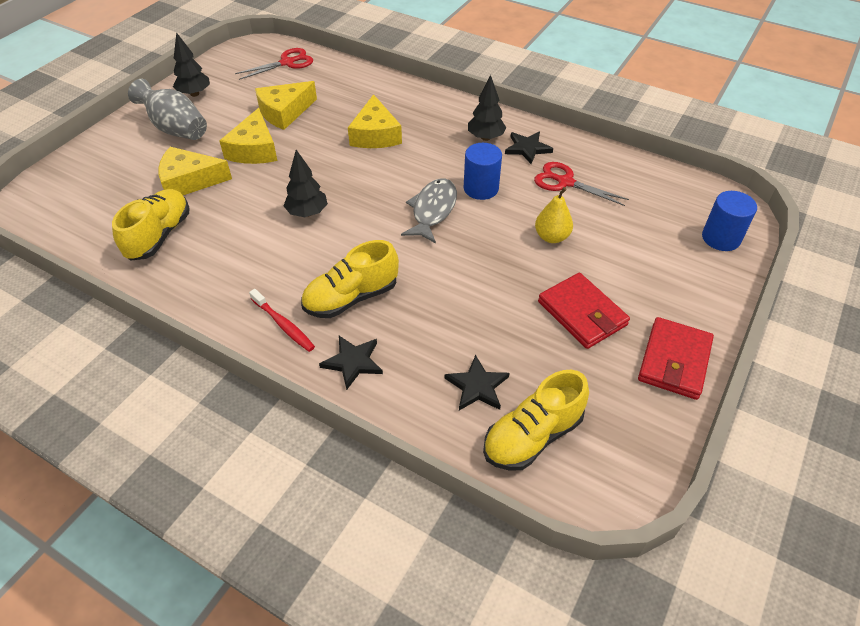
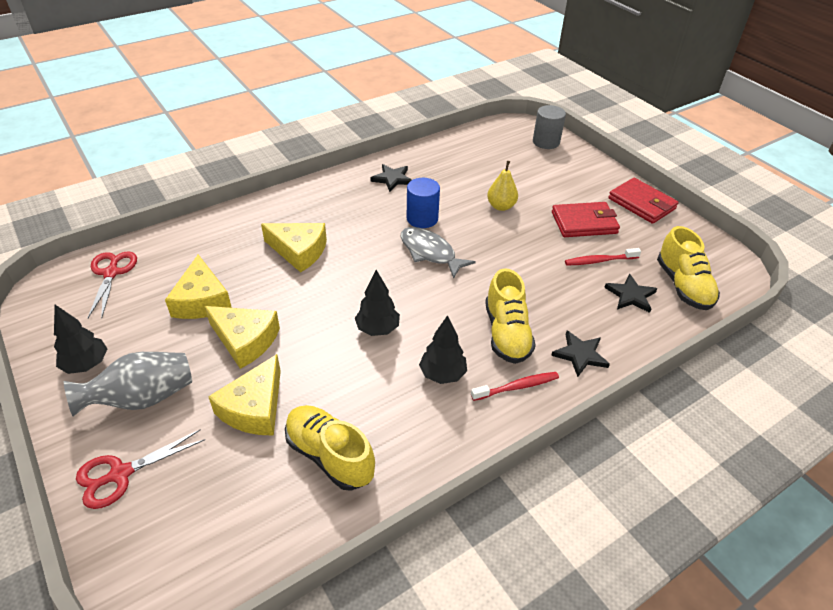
camera: 65 degrees left, 5 degrees down
(485, 137) = (360, 193): black tree -> black tree (442, 374)
(520, 344) = (599, 261): none -> red toothbrush
(565, 182) = (446, 177): red scissors -> red scissors (120, 474)
(721, 238) = (546, 142): blue cylinder -> grey cylinder

